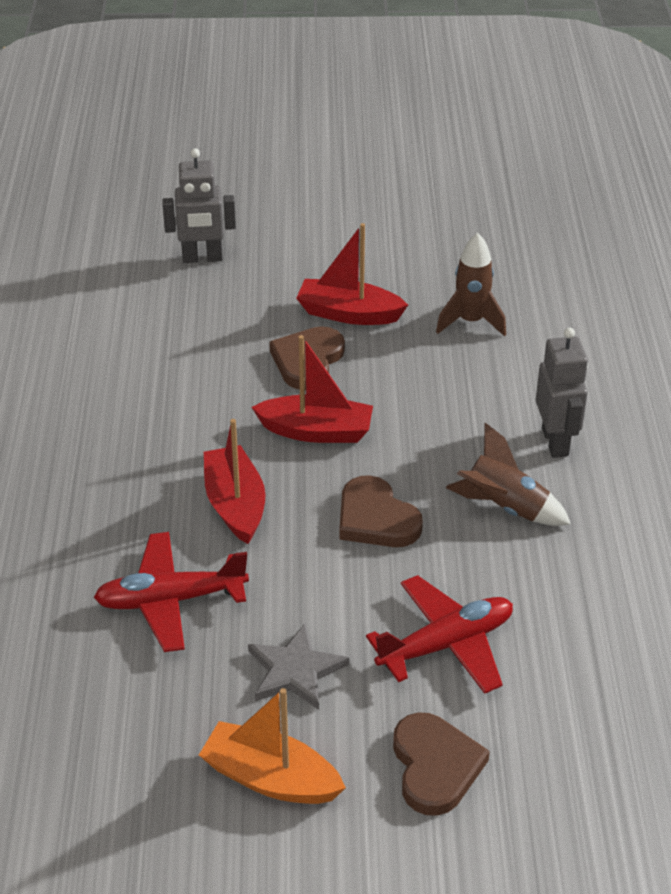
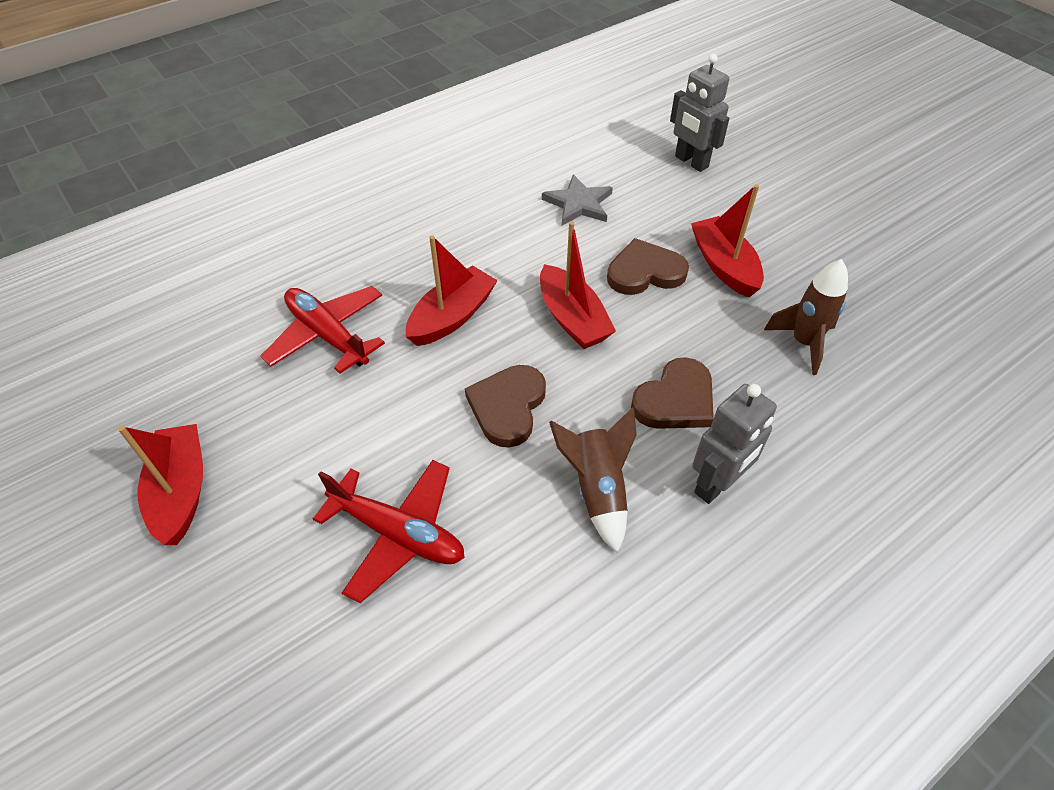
camera: 55 degrees right, 10 degrees up
(270, 778) = (181, 491): orange boat -> red boat
(295, 671) = (303, 446): grey star -> grey star (578, 204)
(435, 766) = (251, 601): brown heart -> brown heart (675, 400)

